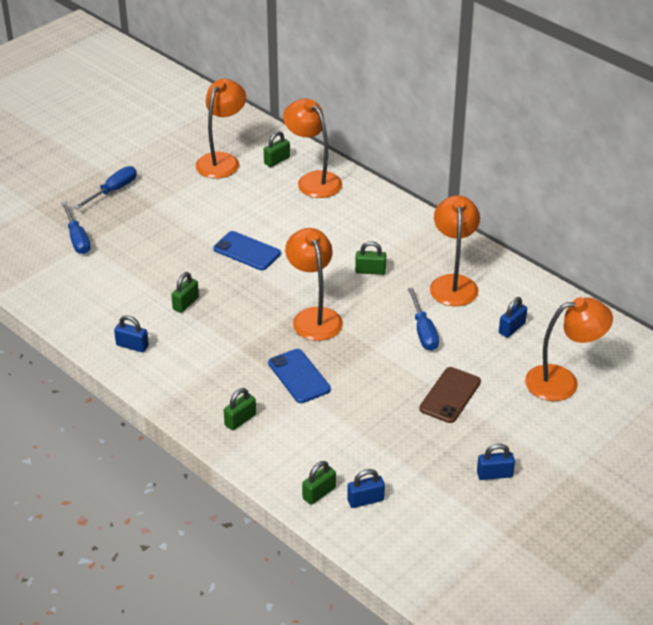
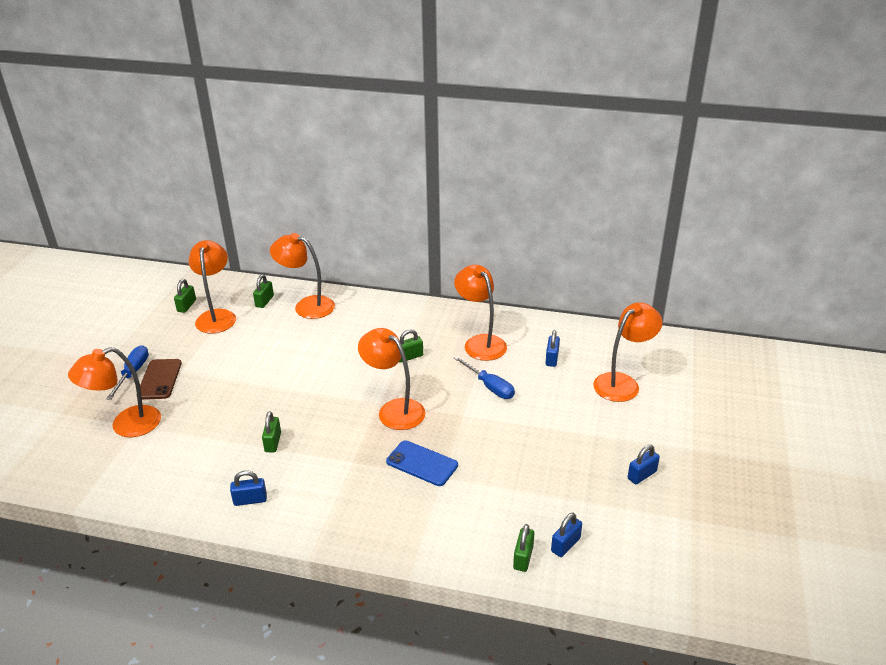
camera: 30 degrees left, 5 degrees down
(77, 238) = (126, 425): blue screwdriver -> orange lamp
(240, 420) = (402, 524): green padlock -> green padlock (186, 306)
(247, 251) = (294, 379): blue phone -> none
(450, 395) = (553, 427): brown phone -> brown phone (160, 379)

